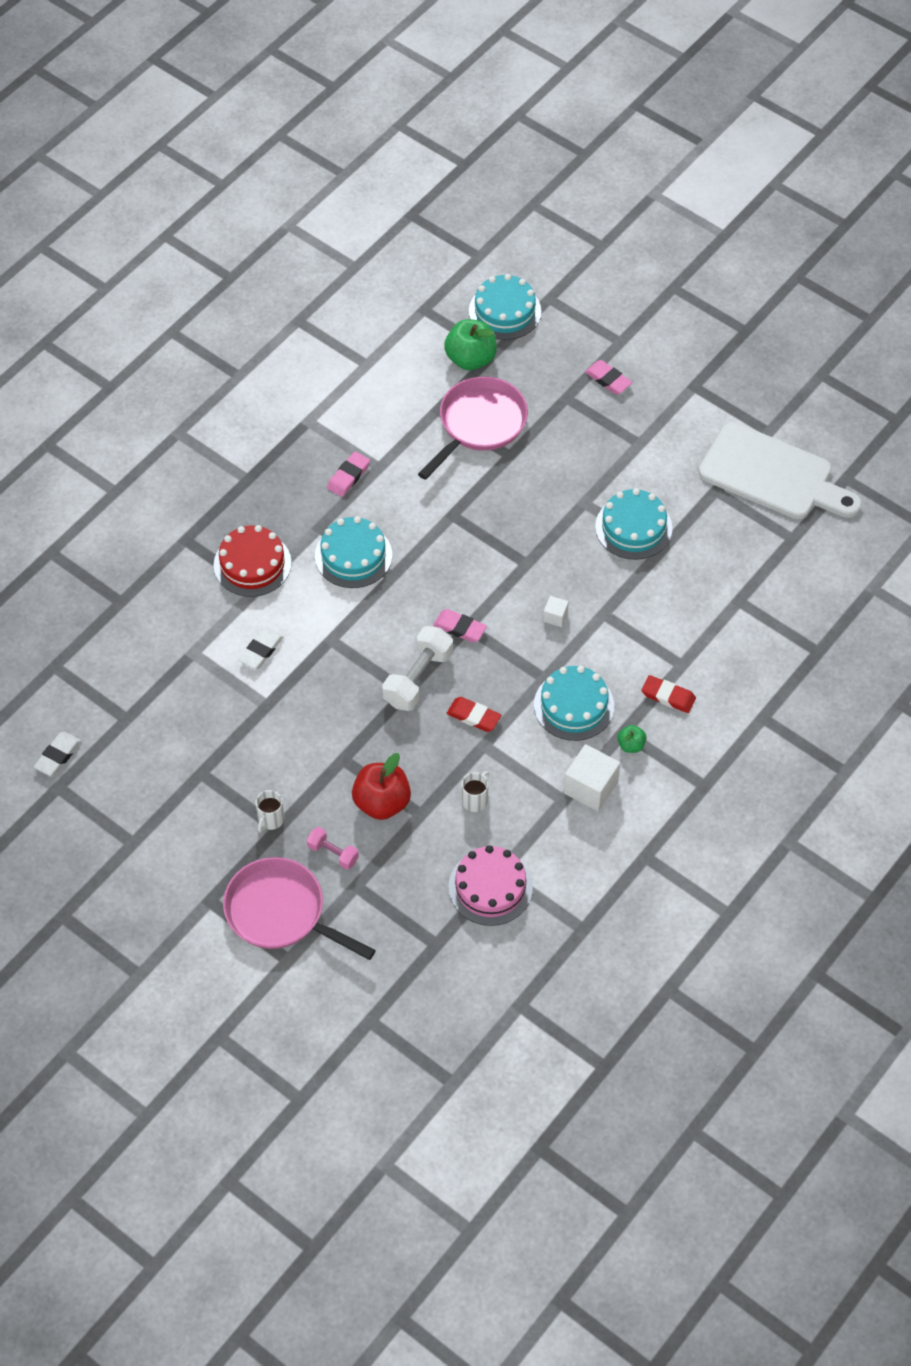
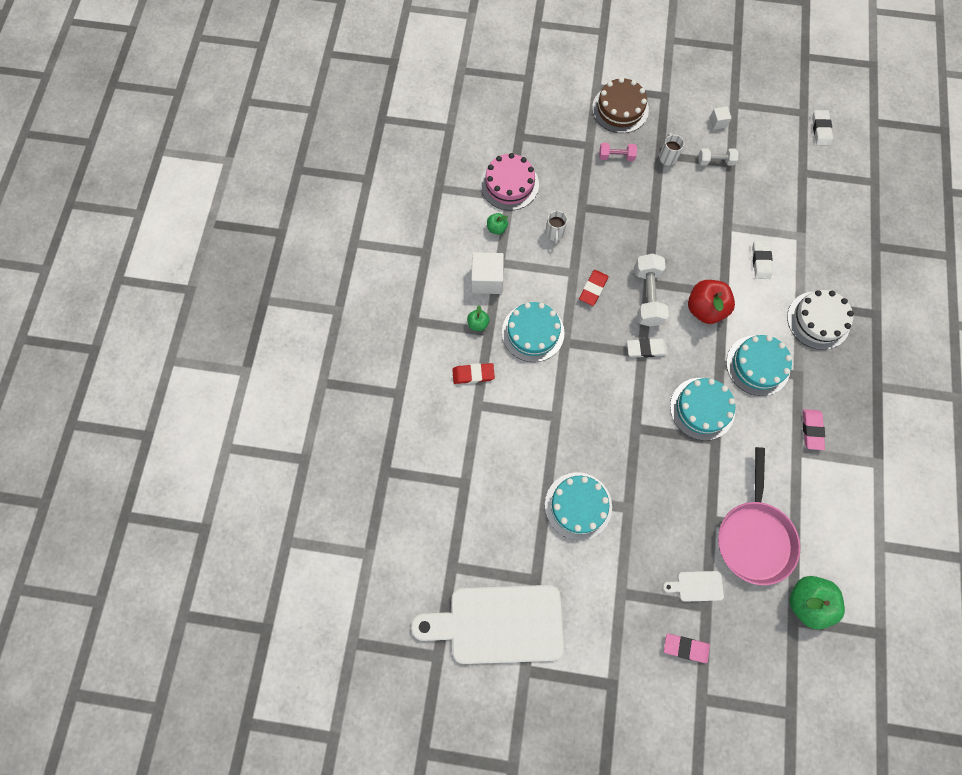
camera: 150 degrees right, 15 degrees up
(217, 784) = (715, 161): none -> white dumbbell
(252, 564) = (818, 320): red cake -> white cake
(281, 912) = (620, 109): pink pan -> brown cake
(382, 802) = (610, 201): red apple -> red apple (705, 309)
(460, 628) = (646, 349): pink eraser -> white eraser
(473, 716) = (593, 289): red eraser -> red eraser turned 60 degrees counterclockwise
(505, 311) = (816, 674): turquoise cake -> turquoise cake (702, 408)
(541, 841) = (496, 228): none -> green apple
(555, 616) = (587, 394): white cube -> white cube (717, 122)
(563, 415) = (696, 586): none -> white cutting board

